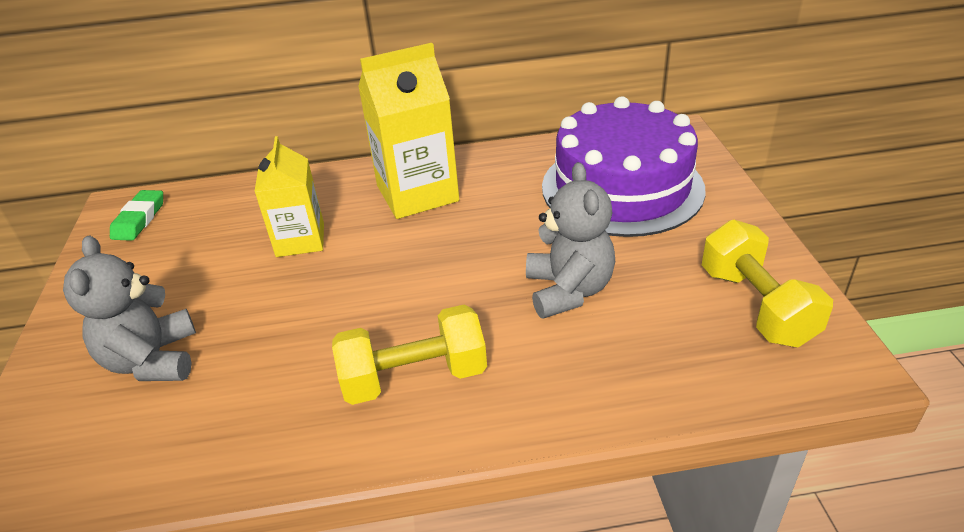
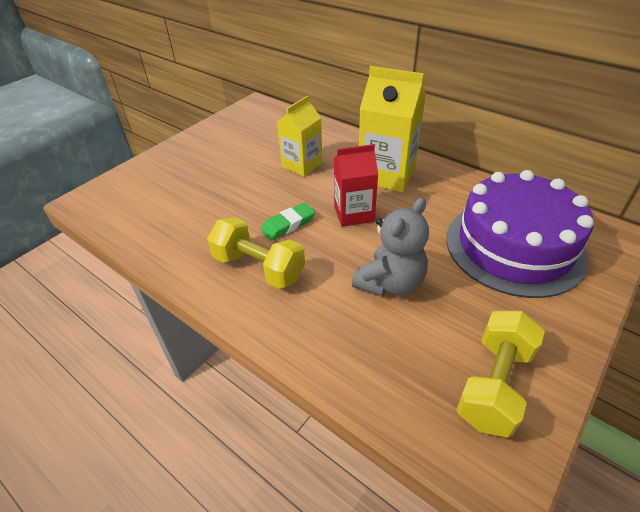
camera: 45 degrees right, 5 degrees up
(139, 219) = (255, 115): green eraser -> green eraser (288, 224)
(153, 360) = (184, 182): grey teddy bear -> none
(439, 252) = (354, 213): none -> red carton

